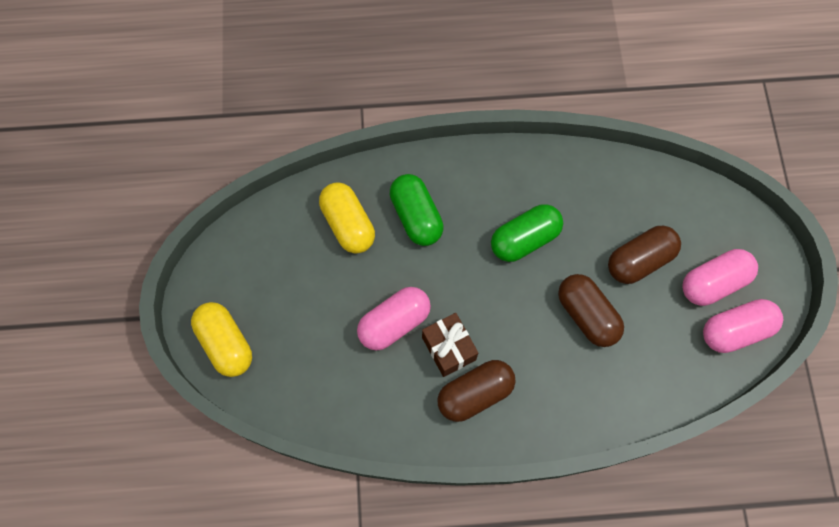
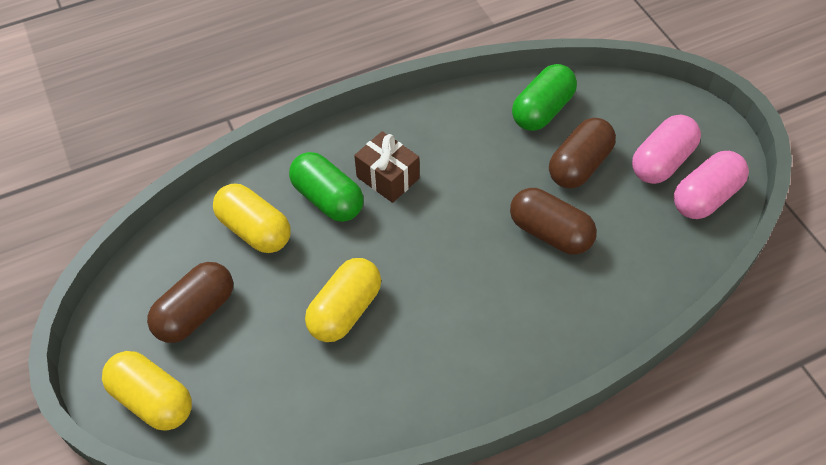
camera: 20 degrees left, 15 degrees down
(394, 323) = (345, 310): pink capsule -> yellow capsule
(449, 348) = (417, 315): brown gift -> brown gift (388, 177)
(475, 394) = (465, 351): brown capsule -> brown capsule (196, 313)
(524, 239) = (453, 184): green capsule -> green capsule (542, 110)

